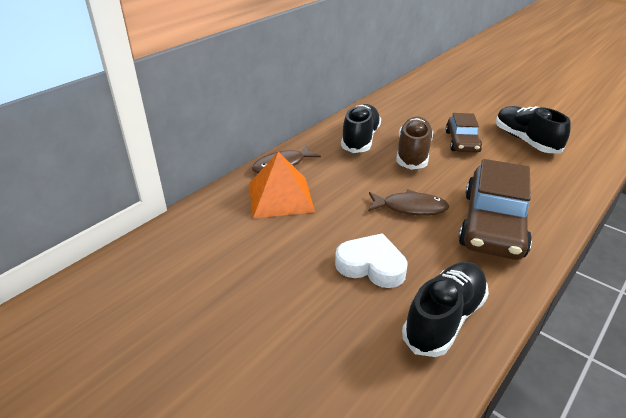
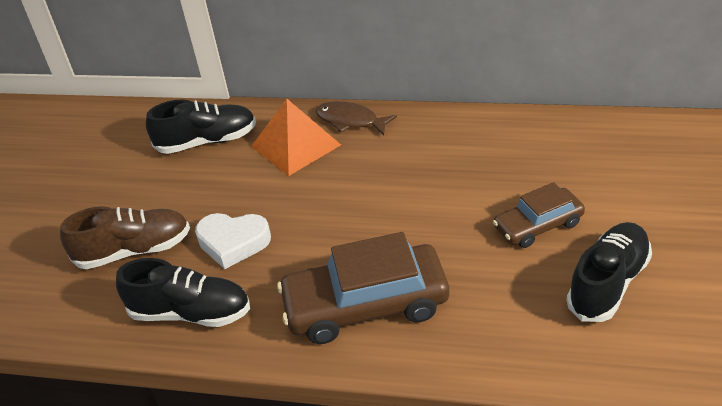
camera: 65 degrees right, 5 degrees up
(360, 139) = (457, 146): black shoe -> black shoe (207, 142)
(371, 265) = (233, 243): white heart -> white heart turned 105 degrees clockwise
(410, 208) = (346, 234): brown fish -> none
(413, 153) = (464, 196): brown shoe -> brown shoe (134, 251)

